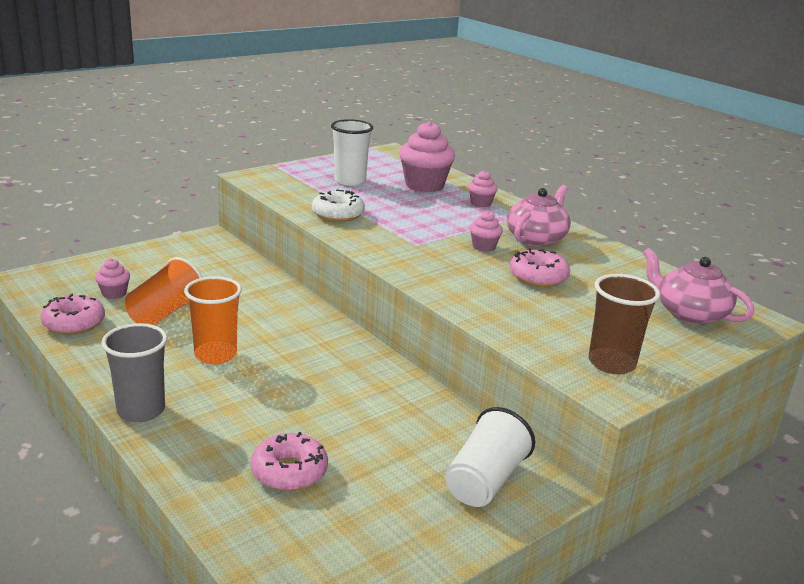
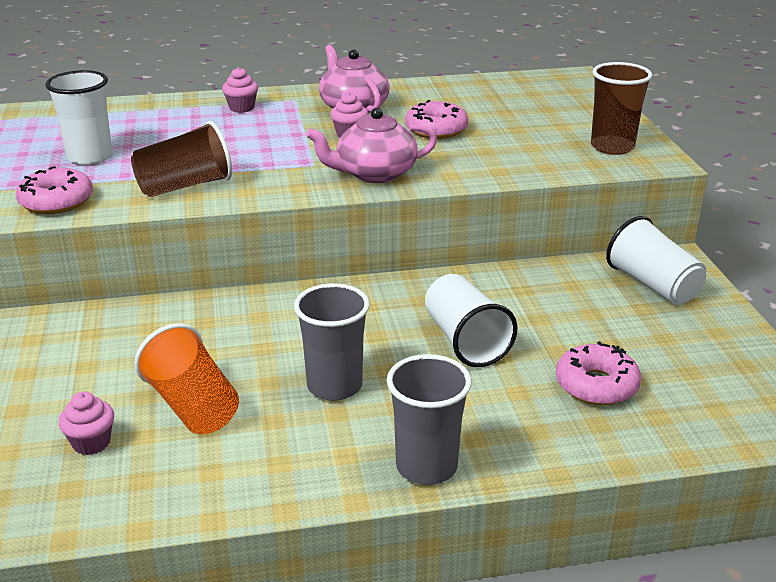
camera: 60 degrees left, 5 degrees up
(74, 323) = (150, 495): pink donut -> pink donut (56, 201)
(215, 355) = (334, 386): orange cup -> grey cup
(310, 395) = (465, 341): none -> white cup
(338, 214) = (185, 186): white donut -> brown cup
(424, 185) = (157, 121): pink cupcake -> none
(689, 313) = (547, 95): pink teapot -> pink teapot (374, 173)

